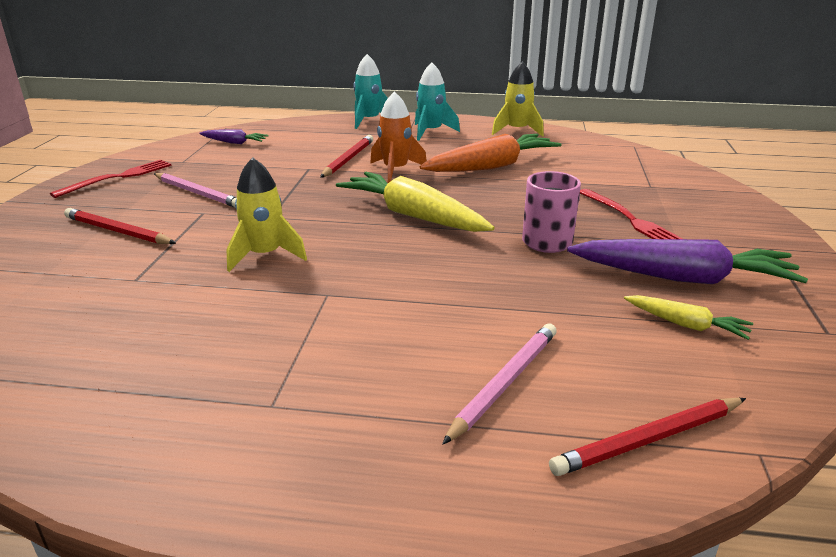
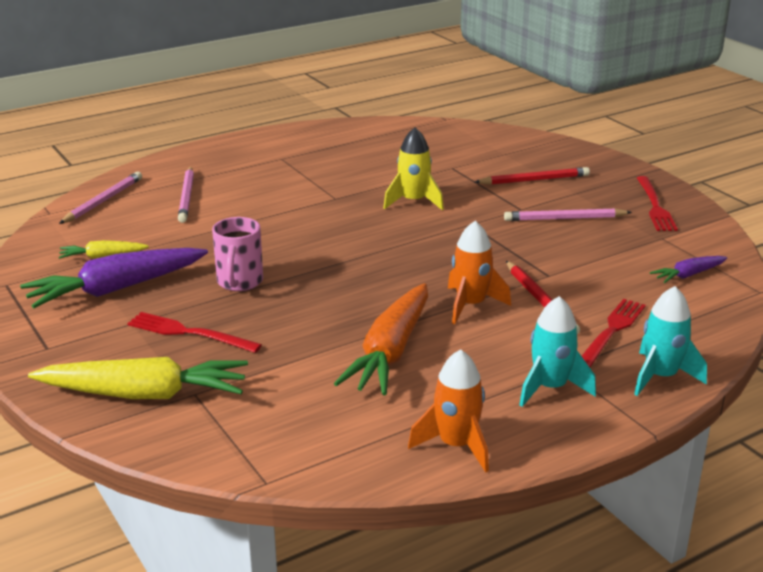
camera: 140 degrees right, 0 degrees up
(348, 138) = (611, 332): none -> red fork
(413, 216) = (371, 264): yellow carrot -> yellow carrot (144, 394)
(517, 131) = (456, 445): yellow rocket -> orange rocket
(649, 439) = (103, 201): red pencil -> pink pencil

